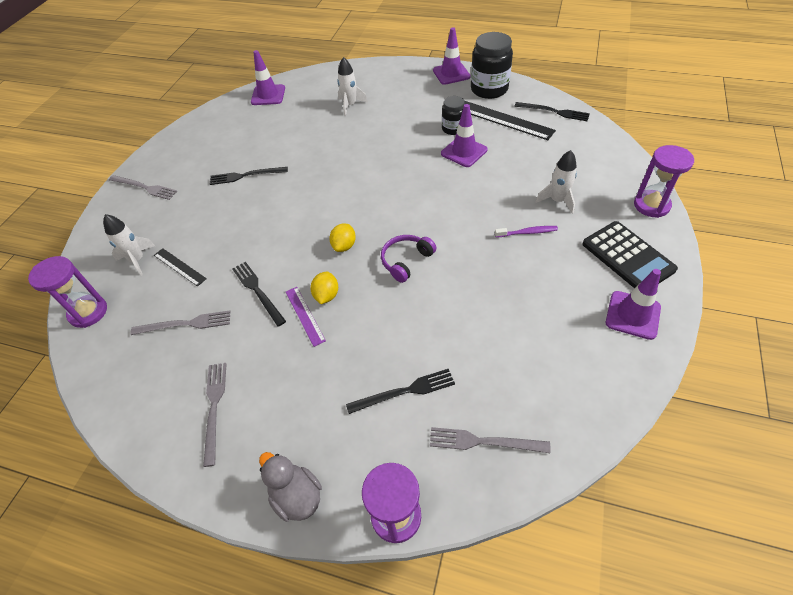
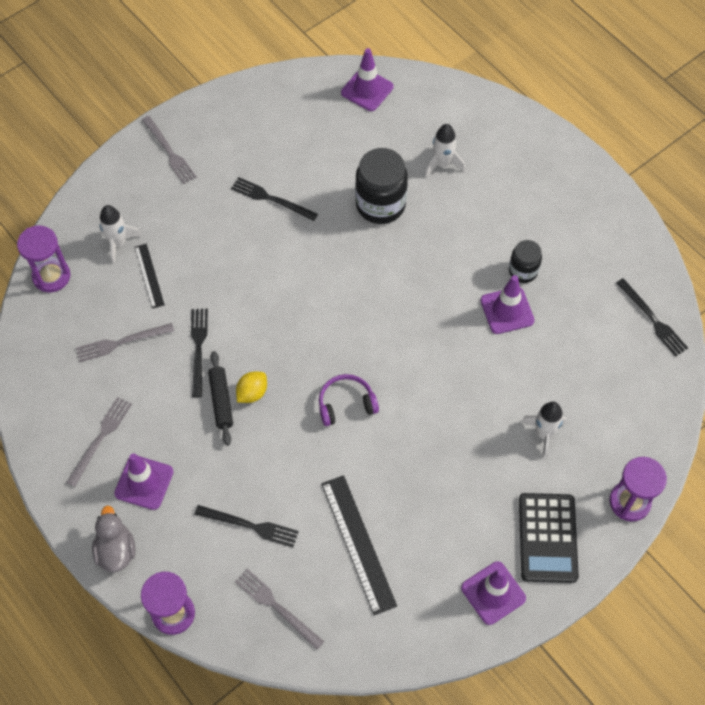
camera: 30 degrees right, 10 degrees up
(185, 324) = (121, 342): grey fork -> grey fork turned 135 degrees clockwise
(305, 315) = (221, 401): purple ruler -> black rolling pin
(344, 246) = (304, 349): yellow lemon -> none
(451, 74) = (592, 185): purple traffic cone -> purple traffic cone (144, 482)
(489, 89) = (612, 238): black jar -> black jar (380, 205)
(504, 120) = (588, 295): black ruler -> black ruler (358, 543)
(527, 232) = (481, 449): purple toothbrush -> none

